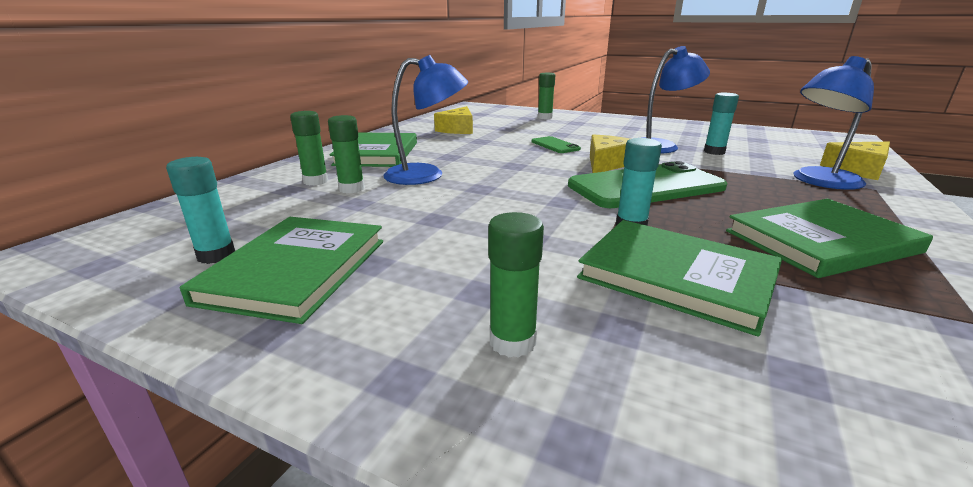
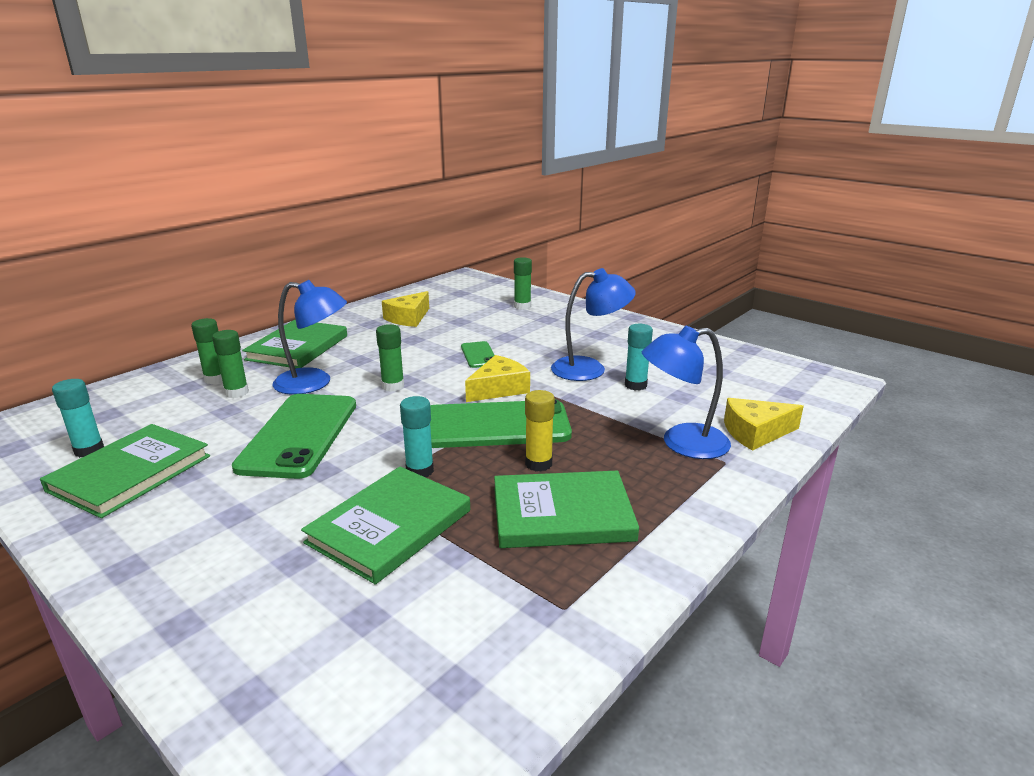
camera: 15 degrees right, 0 degrees up
(464, 213) = (299, 435): none -> green phone
(512, 342) = (214, 556): green glue stick -> green glue stick (393, 386)
(677, 277) = (390, 526): green book -> green book turned 75 degrees clockwise
(730, 208) = (538, 464): none -> yellow glue stick

